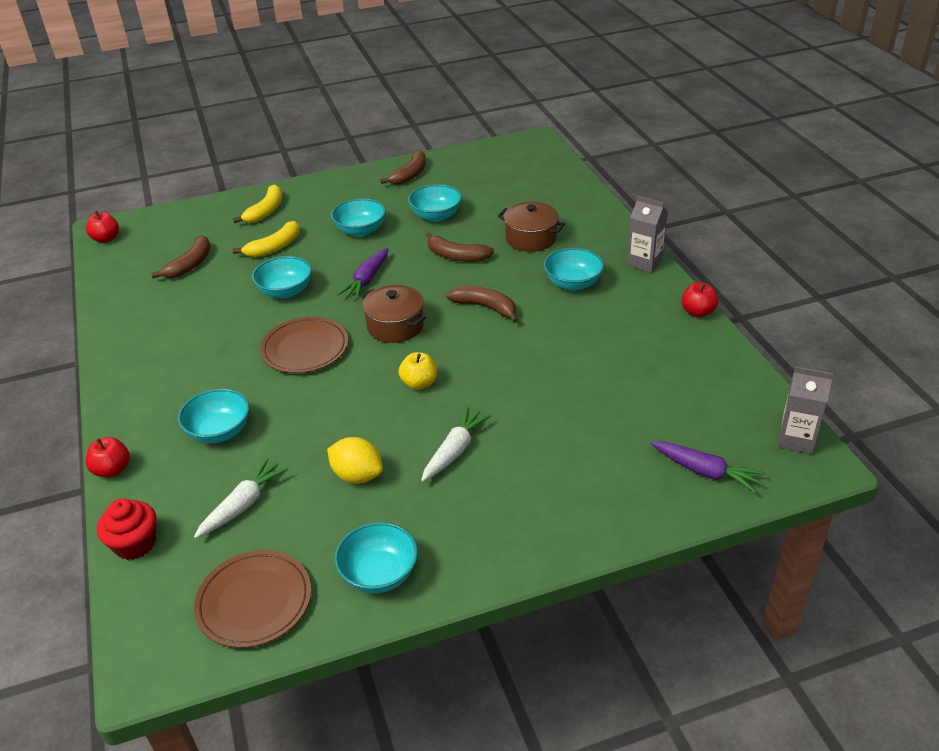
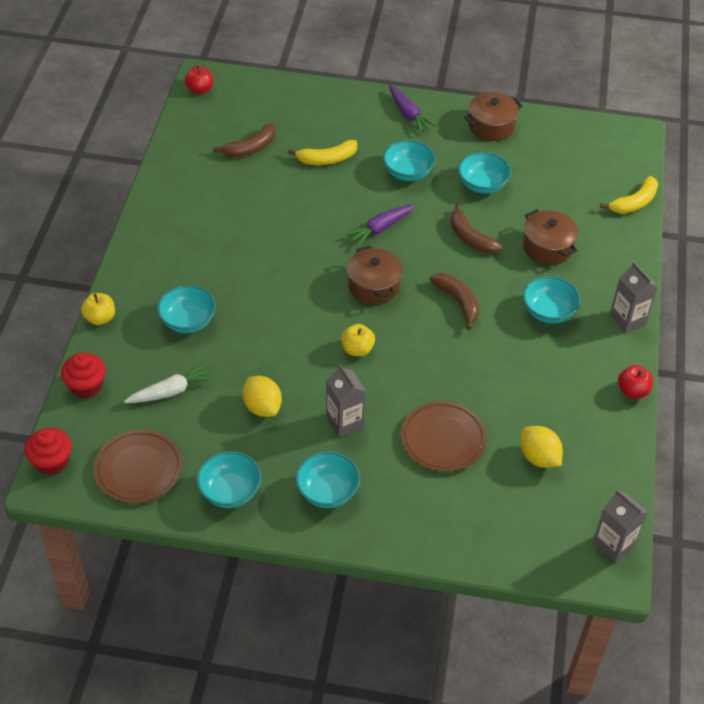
camera: 25 degrees right, 10 degrees up
(112, 470) = (100, 318): red apple -> yellow apple
(137, 645) = (52, 462): none -> red cupcake
(266, 211) = (342, 115): yellow banana -> yellow banana (634, 203)
(285, 291) = (309, 210): turquoise bowl -> turquoise bowl (327, 491)
(305, 348) = (291, 275): brown plate -> brown plate (443, 439)
(410, 174) = (491, 126): brown banana -> brown pot
(455, 450) = (344, 421): white carrot -> grey carton
(666, 398) = (538, 457): none -> yellow lemon
(705, 471) = (518, 533): purple carrot -> purple carrot (408, 114)

